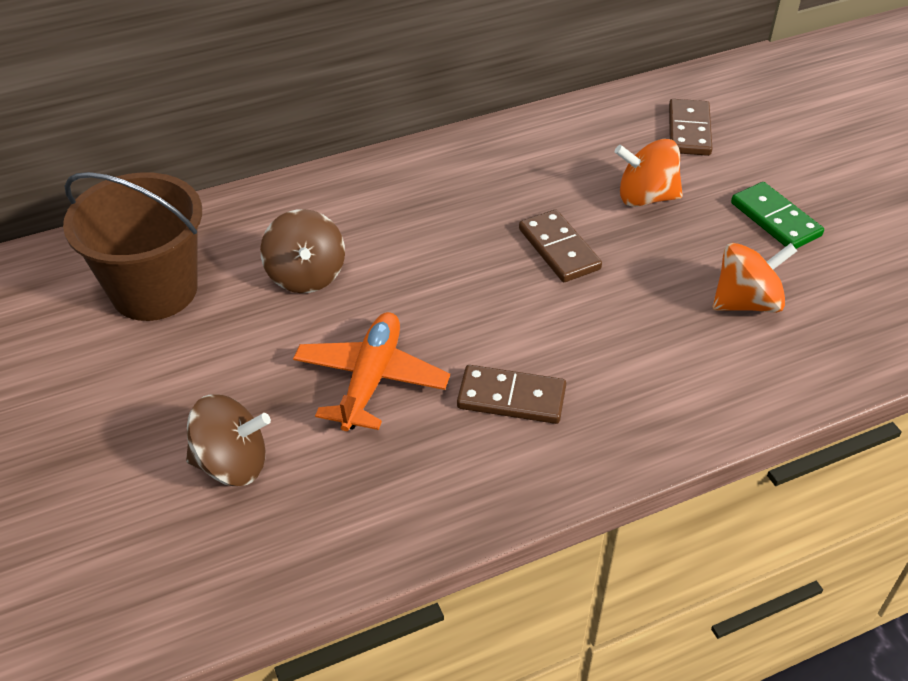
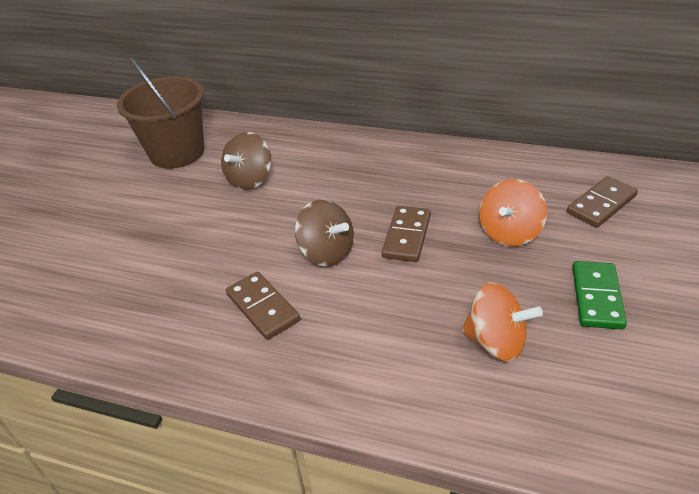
camera: 45 degrees right, 5 degrees down
(232, 463) = (95, 255): brown spinning top -> brown spinning top (326, 252)
(371, 380) = (207, 252): orange plane -> none
(645, 197) = (509, 233): orange spinning top -> orange spinning top turned 105 degrees counterclockwise

